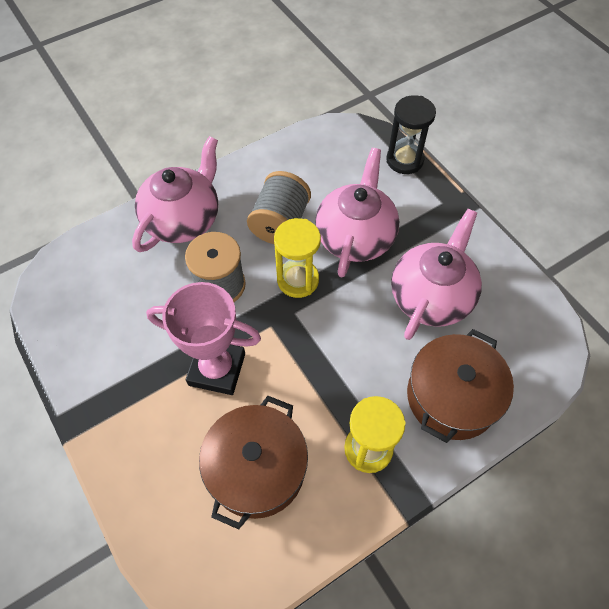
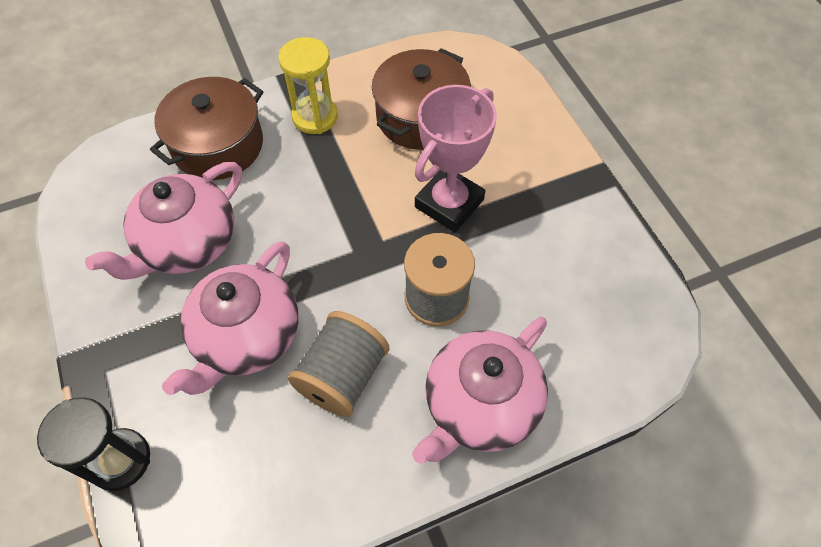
camera: 170 degrees left, 0 degrees up
(217, 369) = (449, 203): pink trophy -> pink trophy turned 75 degrees counterclockwise
(298, 280) = (338, 289): yellow hourglass -> none

